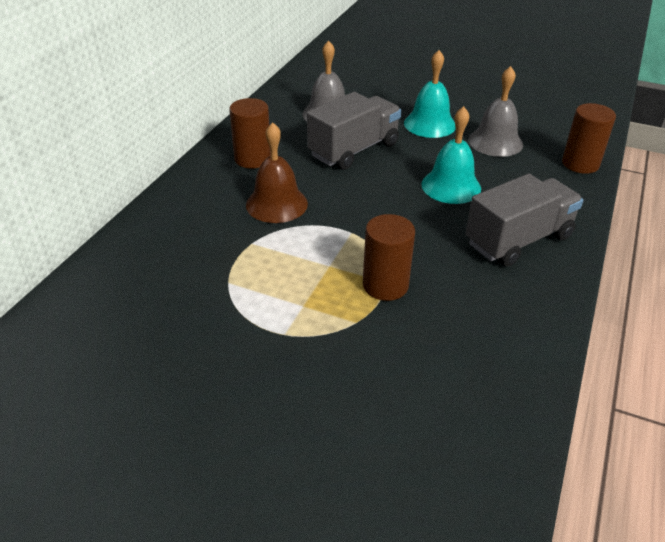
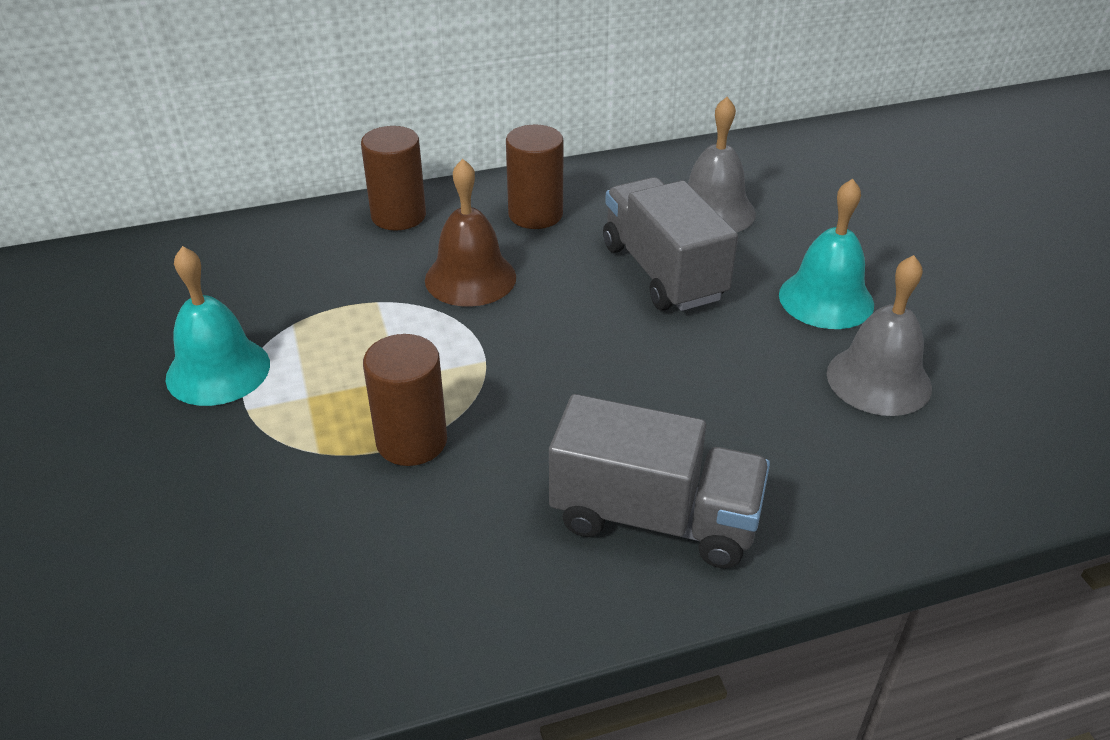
camera: 50 degrees right, 0 degrees up
(354, 150) = (663, 272): grey truck -> grey truck turned 120 degrees counterclockwise
(451, 186) = (699, 392): turquoise bell -> turquoise bell (218, 370)
(580, 164) = (959, 497): brown cylinder -> brown cylinder (398, 216)

